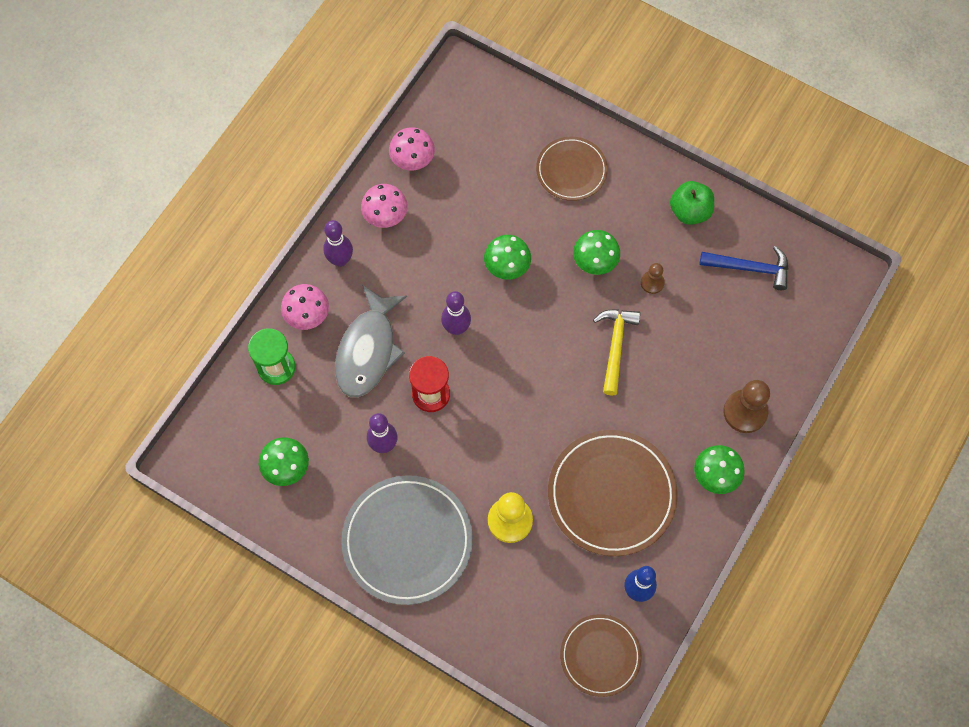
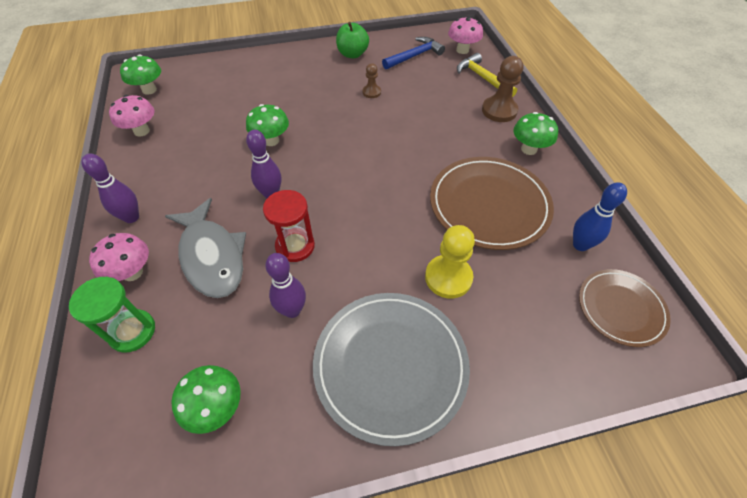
camera: 45 degrees left, 15 degrees down
(385, 217) = (148, 170): pink mushroom -> pink mushroom (462, 50)
(571, 170) = (261, 76): brown plate -> none
(594, 262) = (326, 104): green mushroom -> green mushroom (149, 90)
(615, 346) = (389, 132): yellow hammer -> yellow hammer (482, 78)

